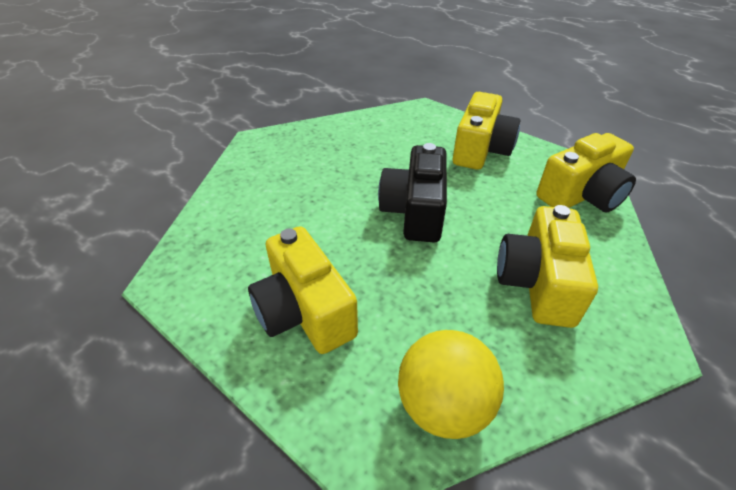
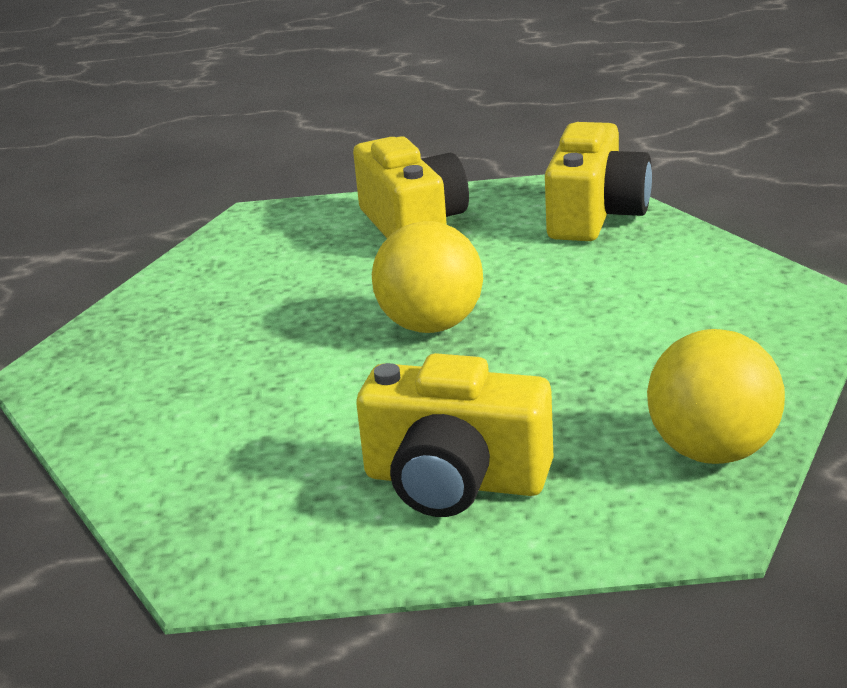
camera: 40 degrees left, 15 degrees down
(414, 211) = (431, 325): black camera -> yellow ball
(537, 283) = (660, 313): yellow camera -> none

